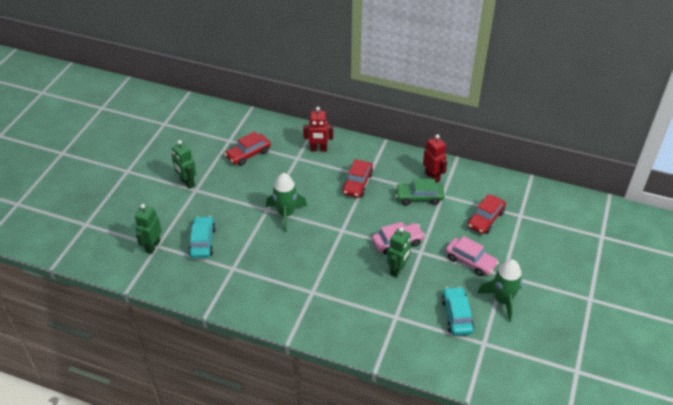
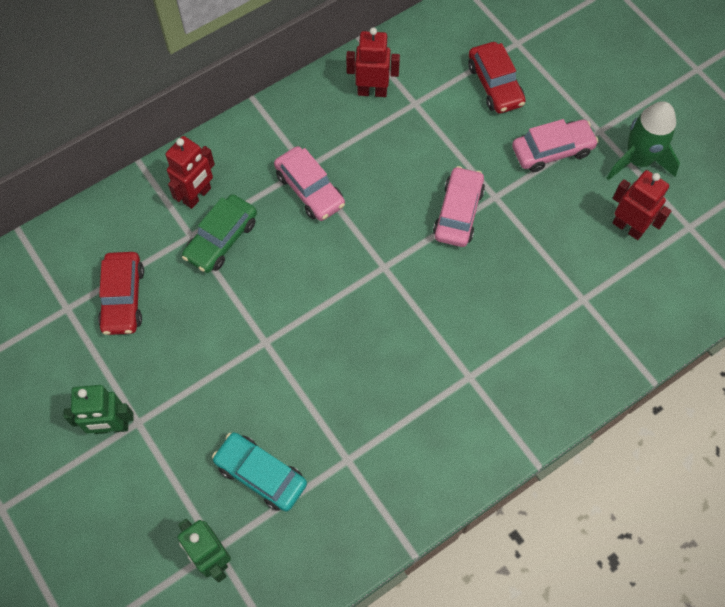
camera: 55 degrees left, 20 degrees up
(286, 214) = (295, 321): green rocket -> none
(357, 183) = (310, 190): red car -> pink car
(397, 270) = (506, 244): green robot -> none
(419, 197) = (397, 133): green car -> green car (221, 239)
(456, 315) = (628, 227): turquoise car -> red robot

